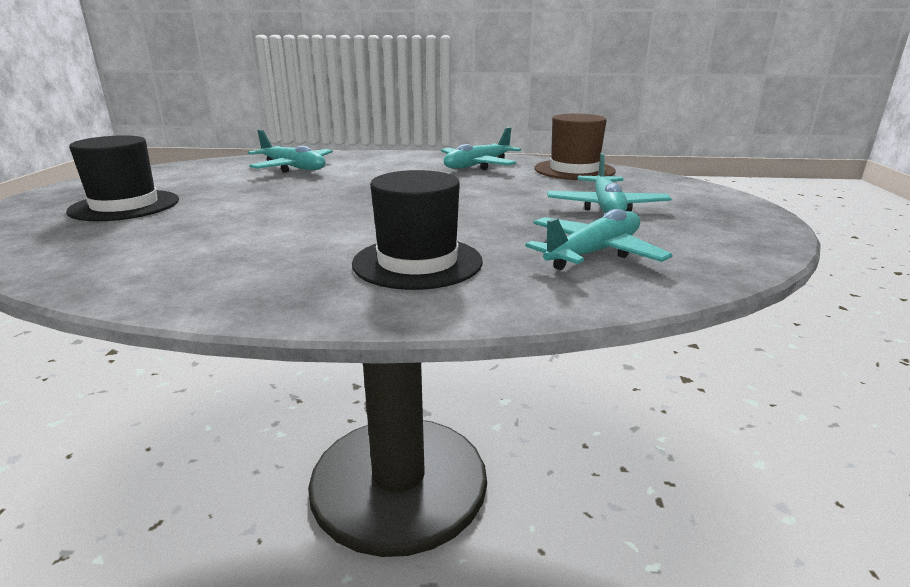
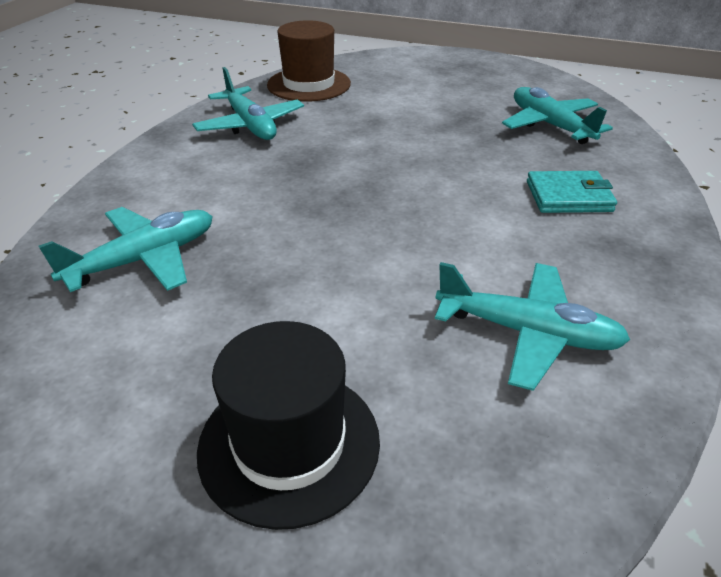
camera: 75 degrees left, 15 degrees up
(417, 262) = (568, 196): black hat -> turquoise wallet
(606, 207) = (440, 98): turquoise plane -> turquoise plane (527, 332)

